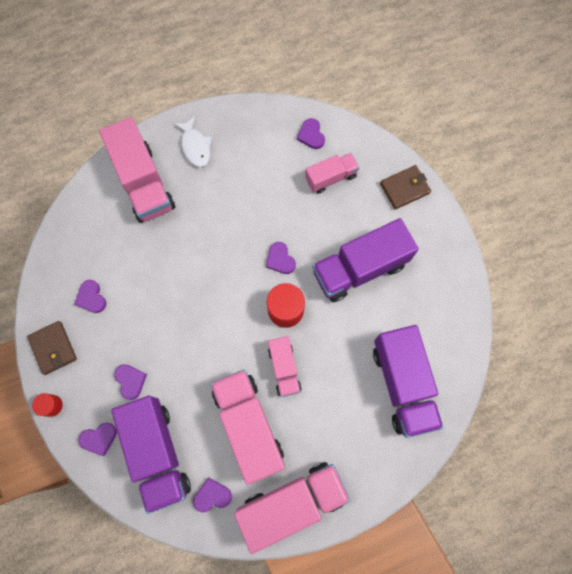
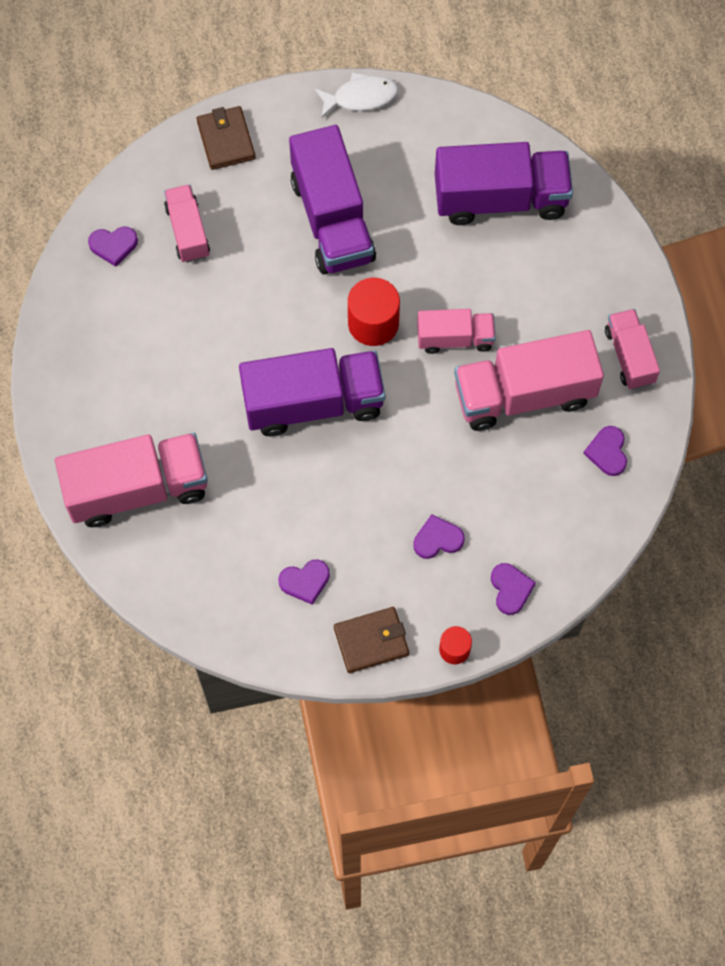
camera: 80 degrees left, 5 degrees down
(157, 452) = (541, 514): purple truck -> purple truck (313, 403)
(195, 146) = (93, 408): white fish -> white fish (361, 97)
(280, 259) = (298, 318): purple heart -> none
(292, 502) = (629, 356): pink truck -> pink truck, size x0.56

